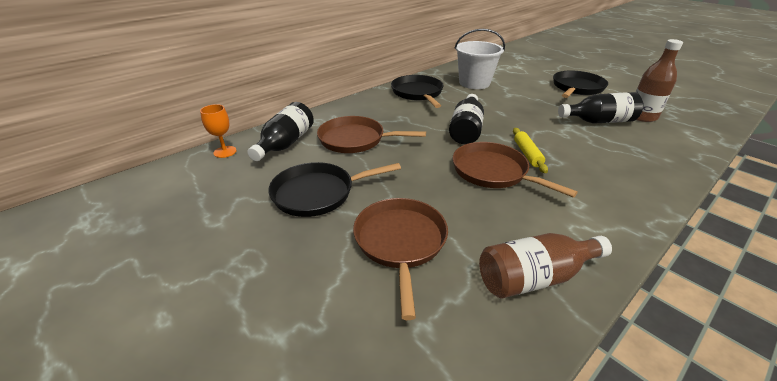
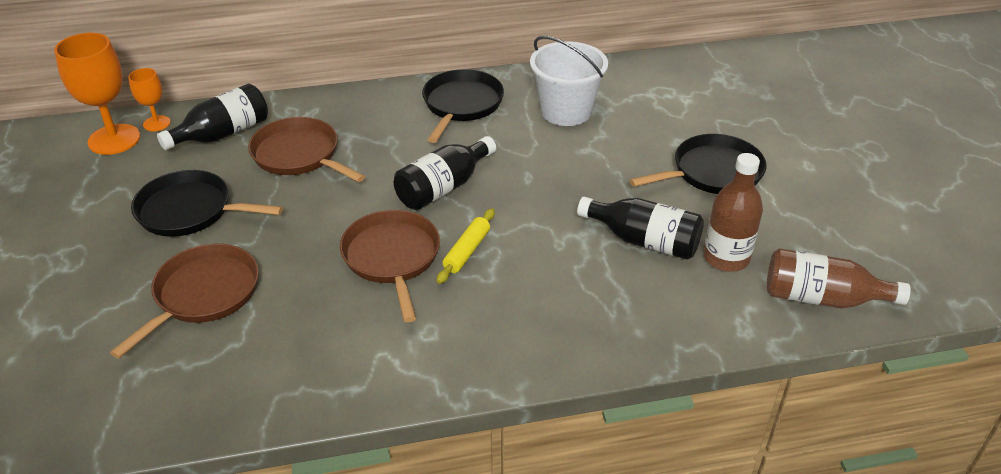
camera: 30 degrees right, 5 degrees up
(198, 170) = (114, 139): none -> orange goblet
(534, 277) = (274, 380): brown bottle -> brown bottle (822, 298)

